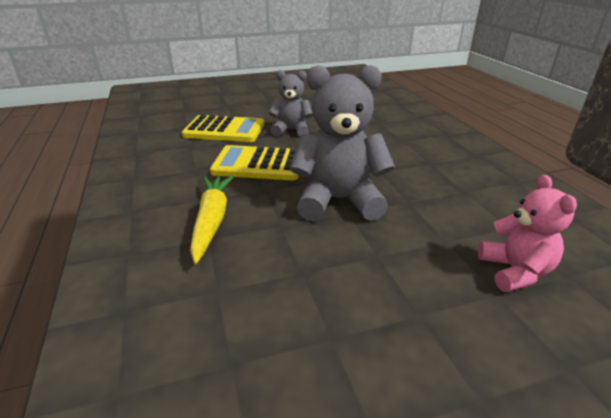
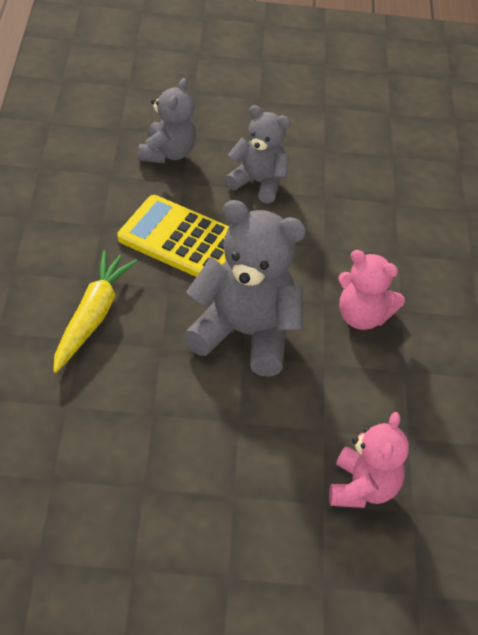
camera: 15 degrees right, 15 degrees up
(224, 130) = (167, 153): yellow calculator -> grey teddy bear
(409, 172) = (362, 317): none -> pink teddy bear

